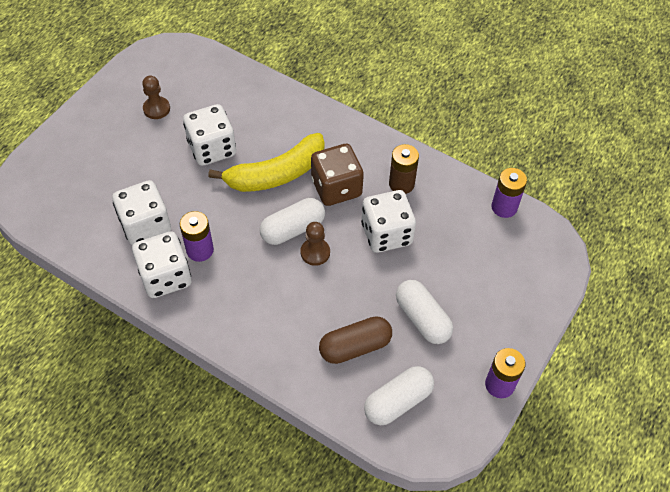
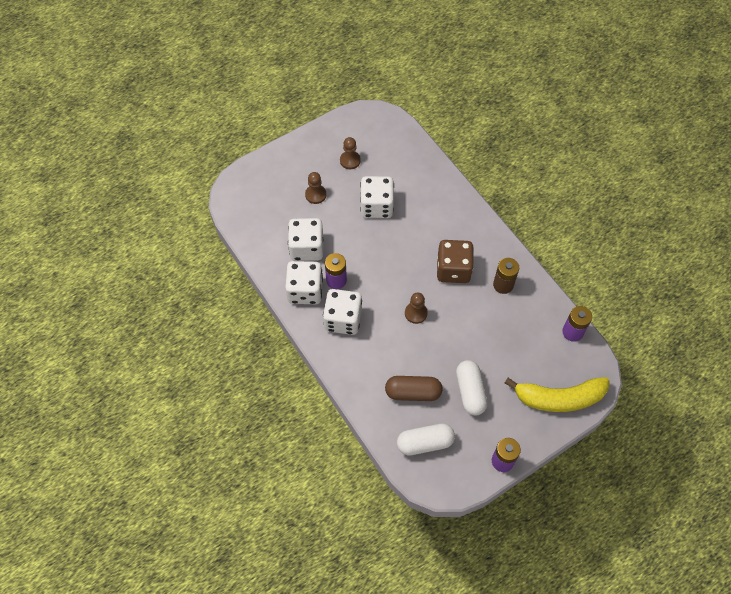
camera: 25 degrees right, 5 degrees up
(130, 160) = (315, 195): none -> brown pawn
(276, 174) = (414, 243): yellow banana -> yellow banana (559, 398)
(293, 229) = (407, 289): white capsule -> none
(386, 234) = (473, 319): white dice -> white dice (343, 319)

